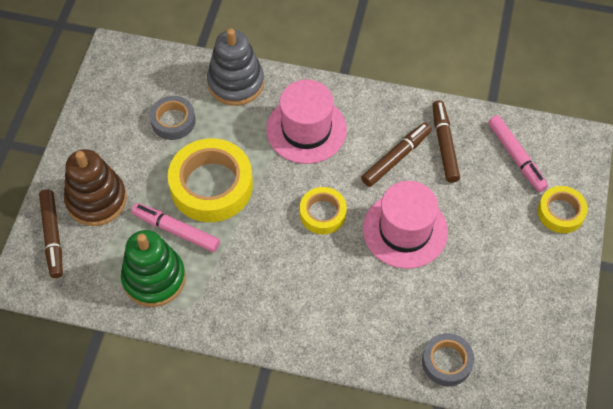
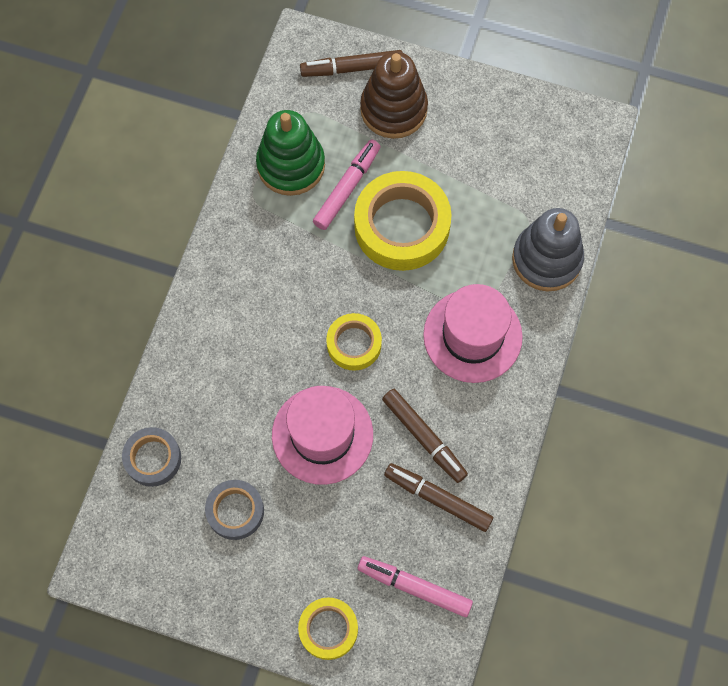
camera: 95 degrees right, 10 degrees up
(173, 121) = (494, 188): grey tape -> grey tape (235, 511)
(444, 145) = (438, 499): brown marker -> brown marker turned 150 degrees counterclockwise
(516, 156) = (415, 587): pink marker -> pink marker turned 45 degrees clockwise

